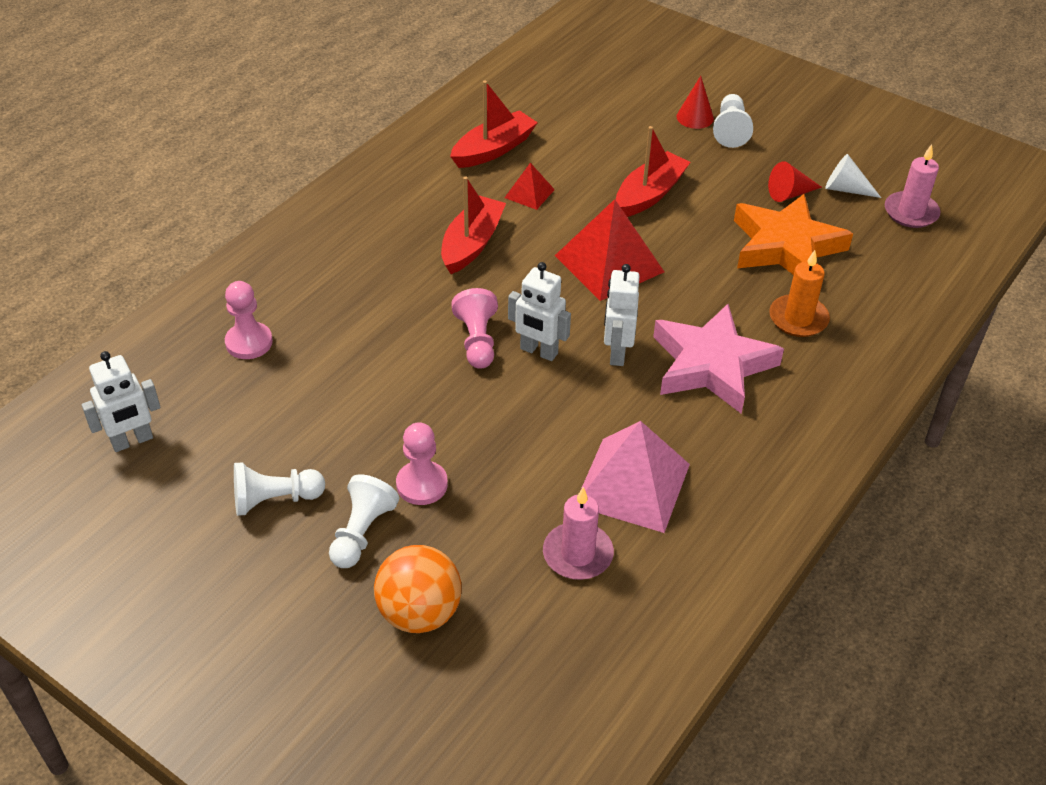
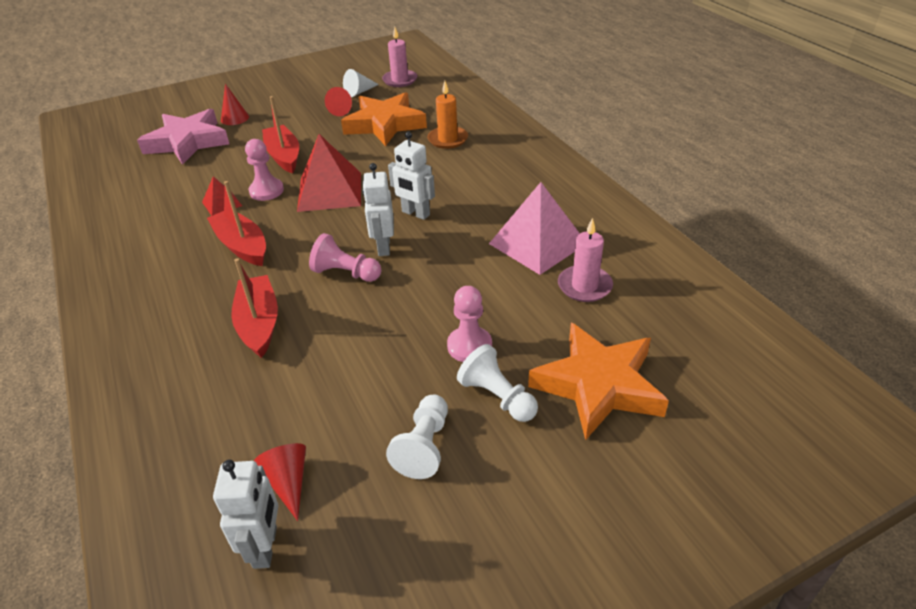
camera: 60 degrees left, 5 degrees down
(198, 424) = (288, 482): none -> red cone
(249, 342) = (217, 413): pink pawn -> pink pawn (266, 191)
(419, 613) = (598, 385): orange ball -> orange star
(493, 149) = (155, 206): red boat -> red boat (259, 323)
(538, 351) = (383, 247): white robot -> white robot turned 120 degrees clockwise
(712, 365) = (459, 180): pink star -> pink star (187, 142)
(730, 130) = (263, 110): white pawn -> none

